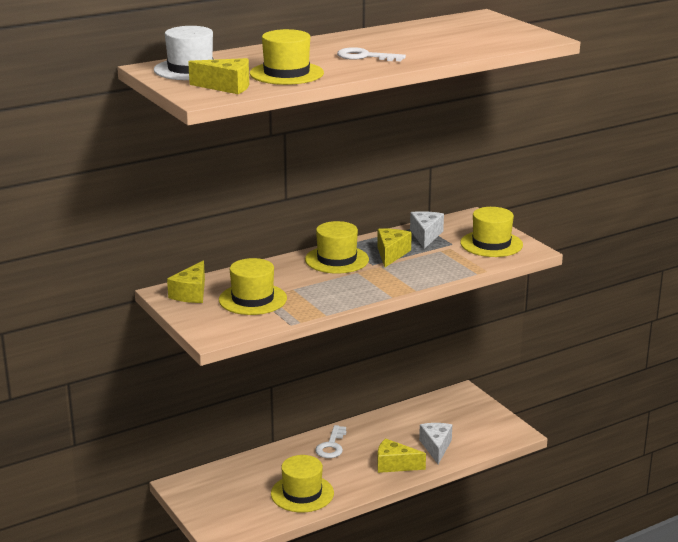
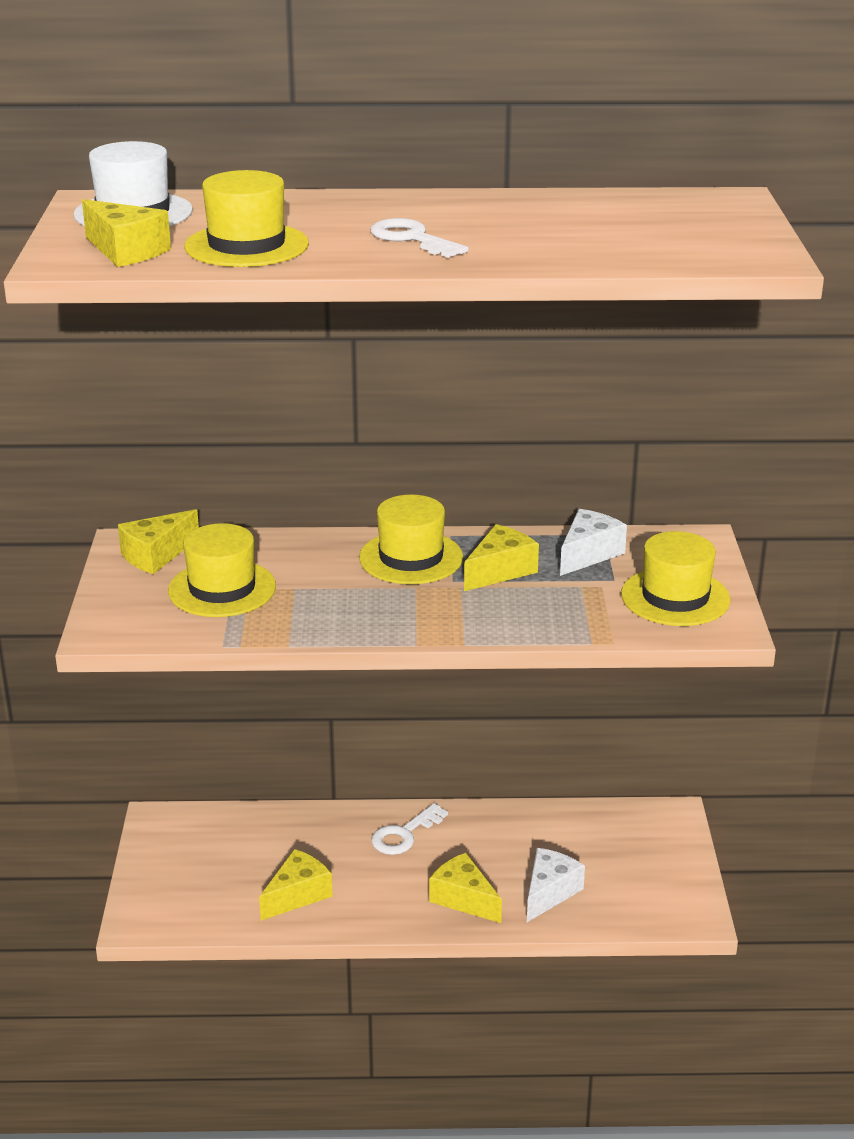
camera: 30 degrees right, 5 degrees up
(302, 493) = (297, 895): yellow hat -> yellow cheese

